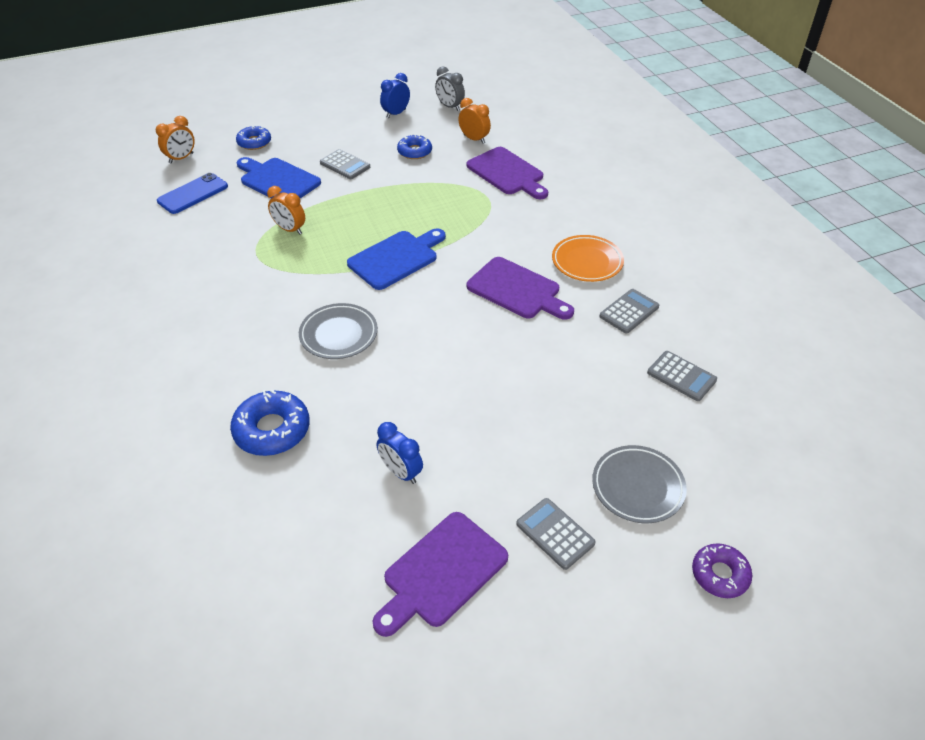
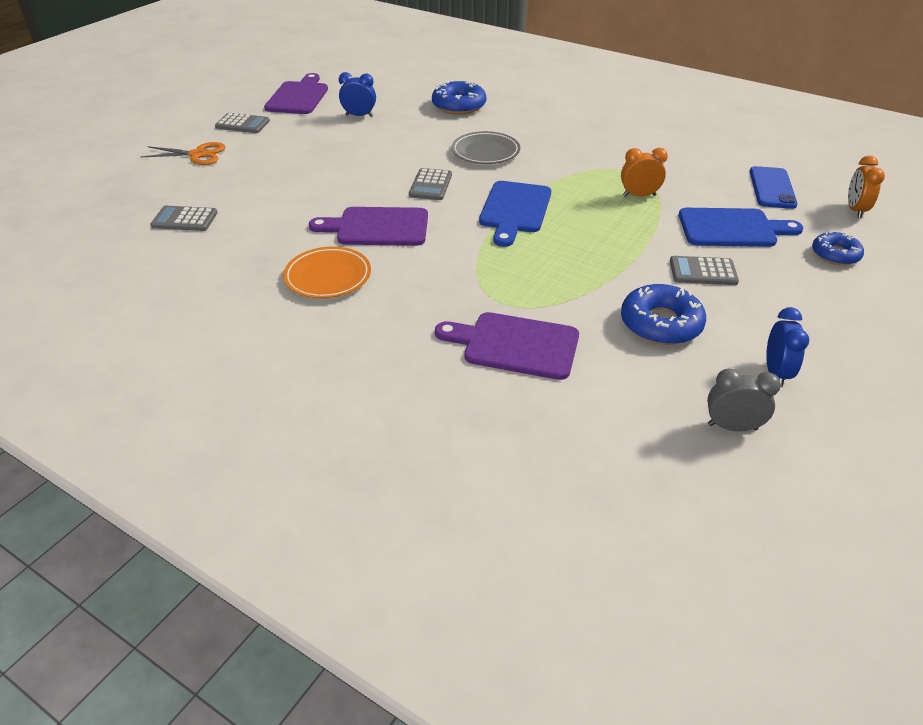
camera: 145 degrees right, 5 degrees down
(414, 151) = (661, 324): blue donut -> blue donut, size x1.54
(474, 139) = (619, 380): orange clock -> none
(629, 311) = (256, 249): grey calculator -> grey calculator (430, 185)
(637, 487) = (197, 155): grey plate -> orange scissors
(720, 574) = (130, 140): purple donut -> none

